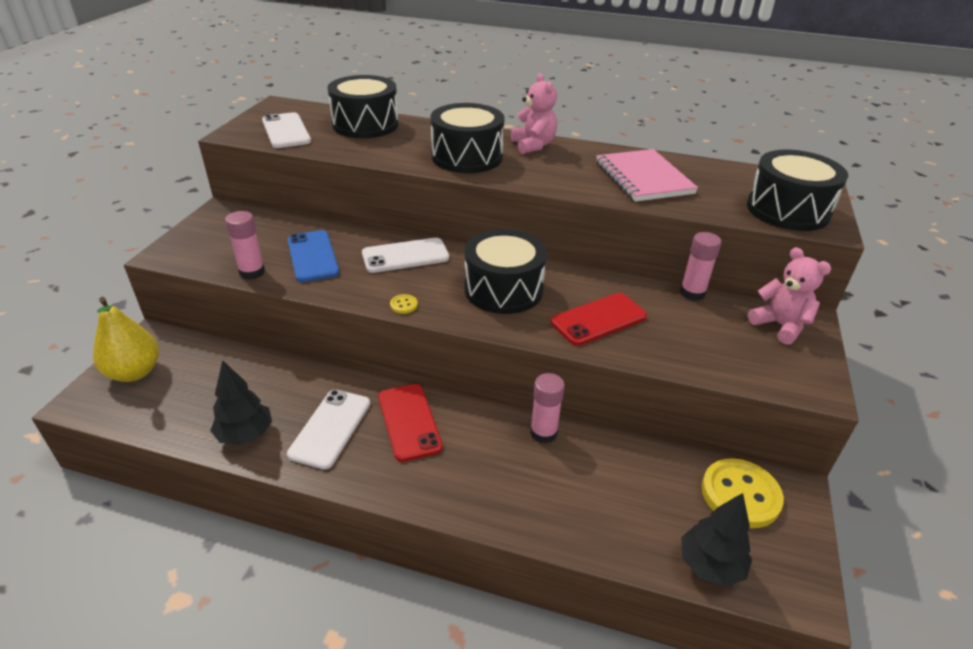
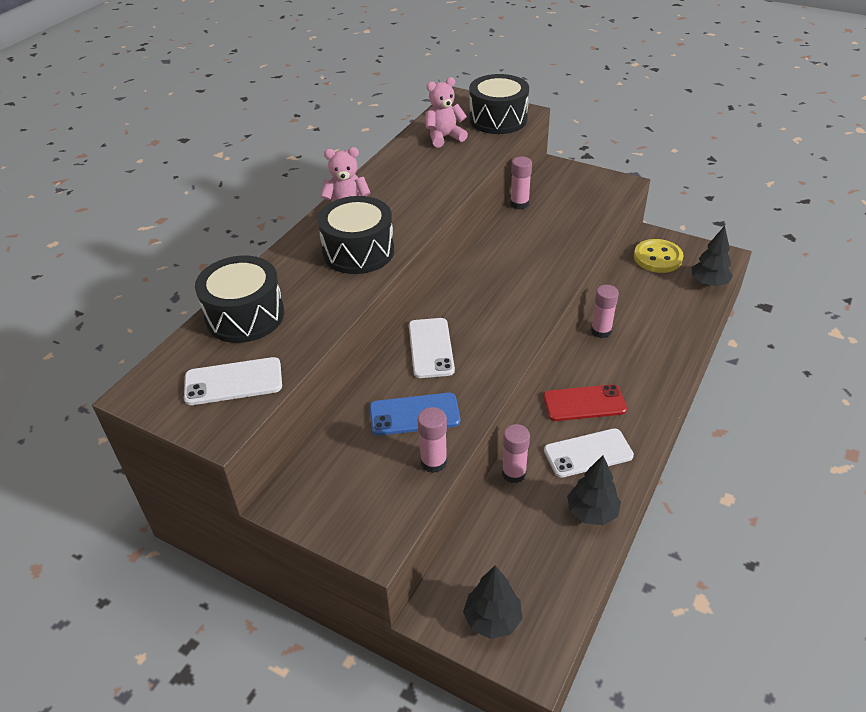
camera: 75 degrees left, 5 degrees up
(134, 372) = (492, 619): yellow pear -> black tree
(302, 372) = (514, 473): none -> pink glue stick
(330, 428) = (588, 453): white phone -> white phone turned 45 degrees counterclockwise
(403, 305) = (510, 354): yellow button -> none
(503, 289) = (497, 294): black drum -> none
(598, 319) = (545, 252): red phone -> none
(643, 178) = (432, 166): pink notebook -> none
(780, 325) = (562, 179): pink teddy bear -> pink teddy bear (444, 137)

